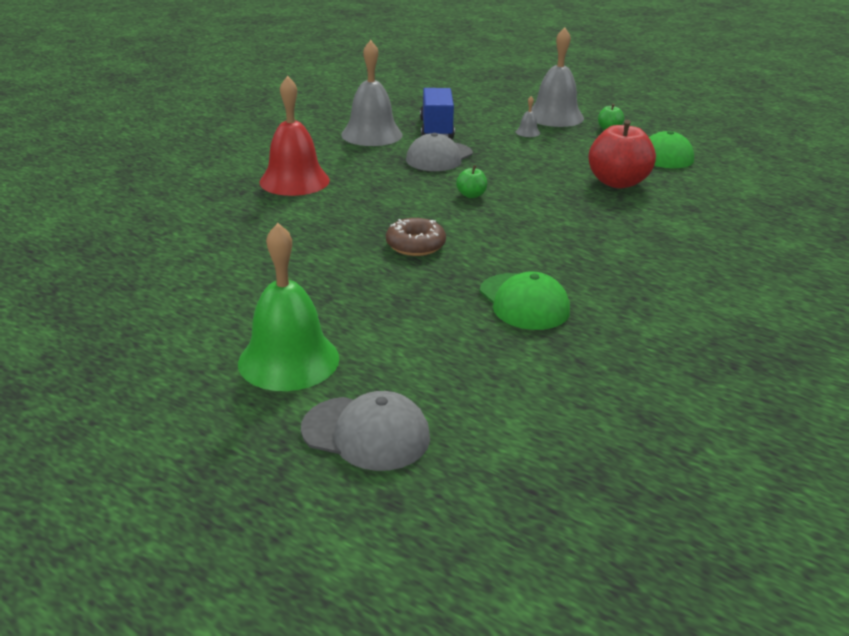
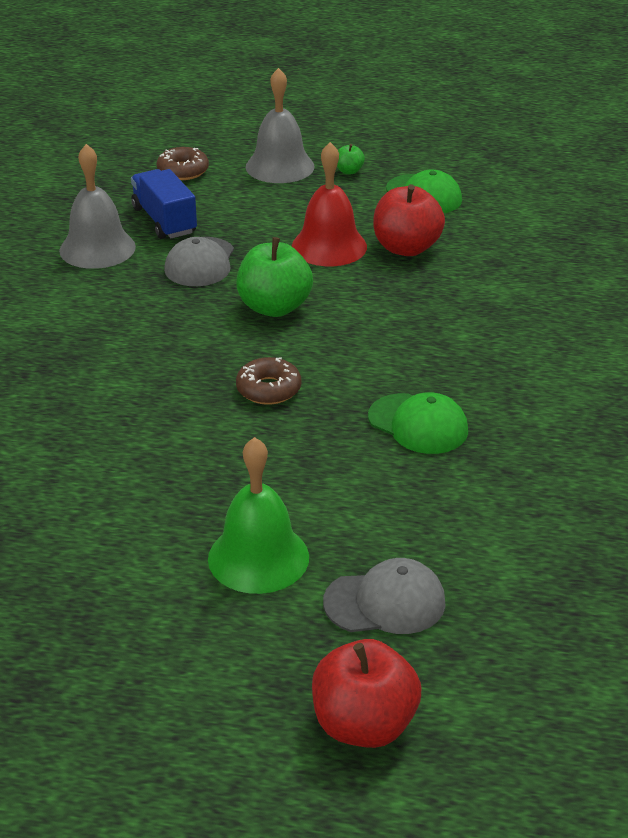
camera: 25 degrees left, 5 degrees up
(243, 538) = (364, 725): none -> red apple
(294, 181) = (69, 342): red bell -> red bell (329, 246)
(471, 195) = (274, 307): green apple -> green apple, size x2.17
(478, 106) = (183, 171): none -> brown donut
(527, 132) = (267, 199): grey bell -> none

